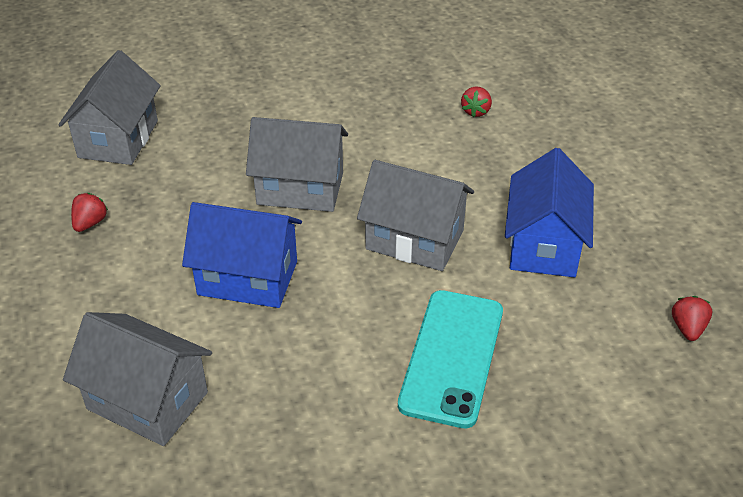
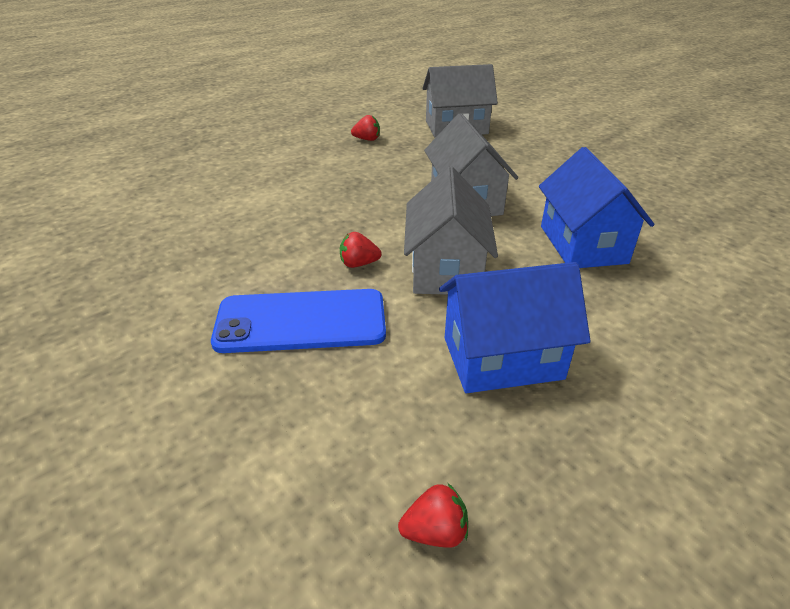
camera: 70 degrees right, 5 degrees down
(147, 401) = (213, 195): grey house -> none
(247, 278) = (347, 202): blue house -> blue house (582, 244)
(452, 357) = (301, 321): turquoise phone -> blue phone
(476, 111) = (678, 269): red strawberry -> red strawberry (358, 264)

